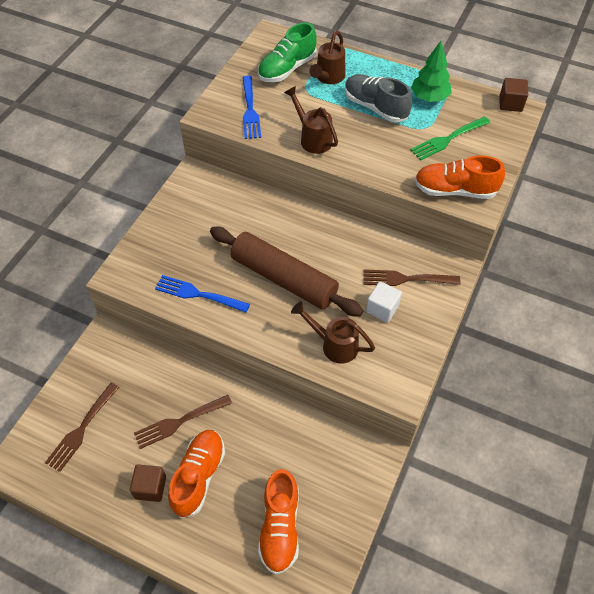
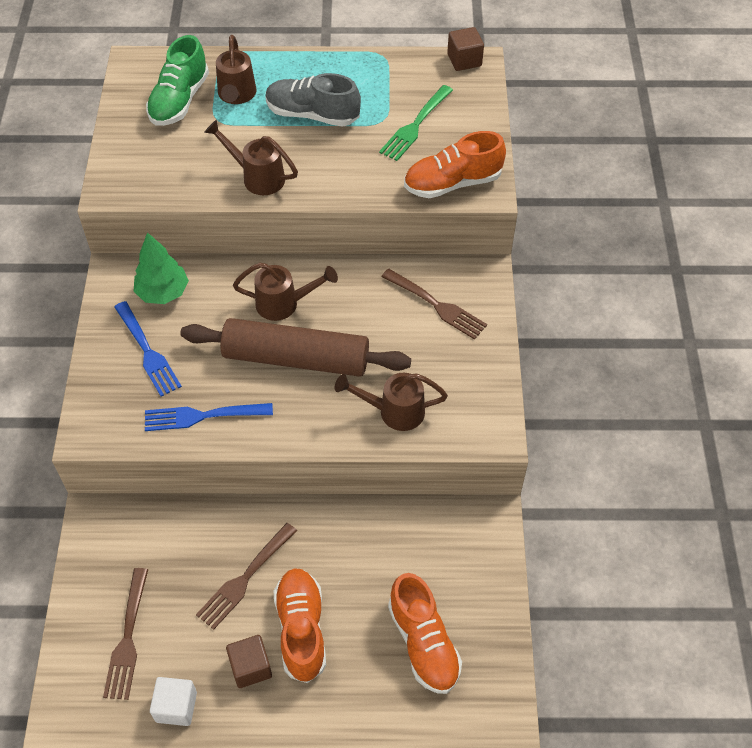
camera: 25 degrees left, 0 degrees up
(250, 110) = (161, 167): blue fork -> blue fork (147, 352)
(296, 237) = (284, 304): none -> brown watering can
(382, 309) = (427, 349): white cube -> white cube (176, 707)
(406, 279) = (437, 305): brown fork -> brown fork turned 120 degrees counterclockwise
(429, 97) = (369, 82): green tree -> green tree (163, 292)

